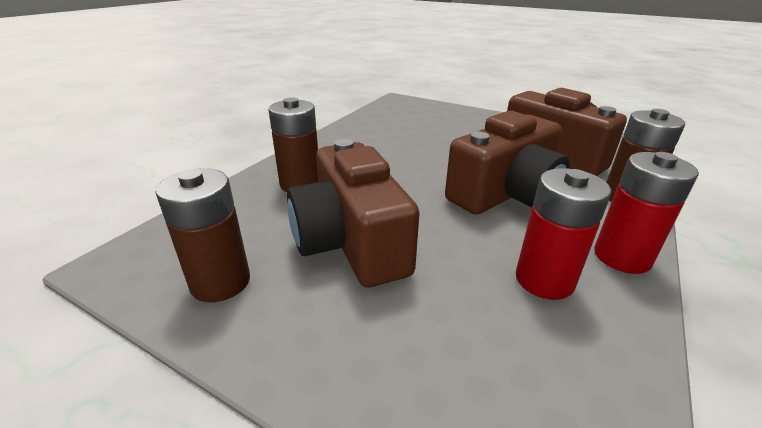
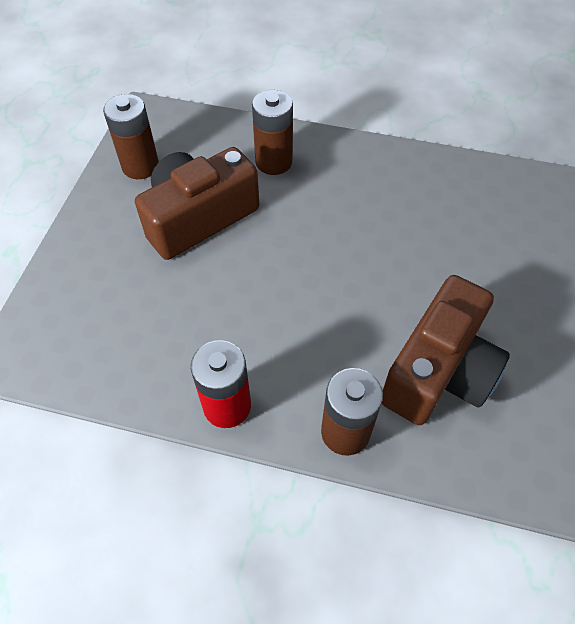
camera: 75 degrees right, 25 degrees up
(506, 194) = (312, 317): brown camera -> none
(544, 280) = (181, 344): red battery -> none

